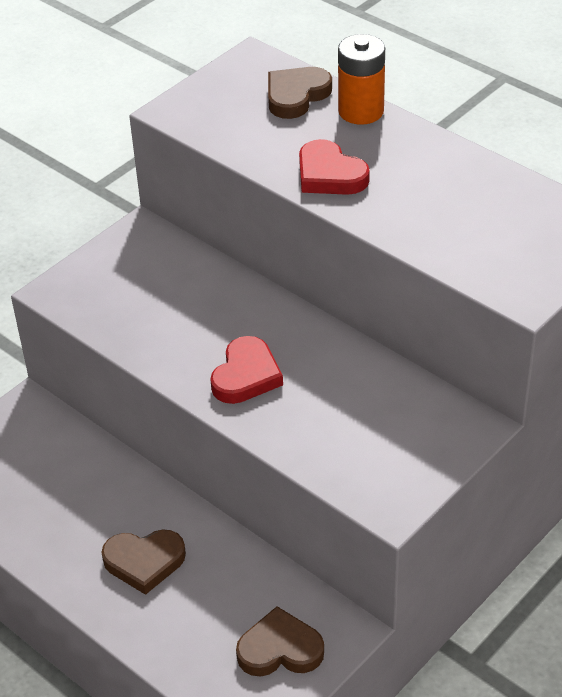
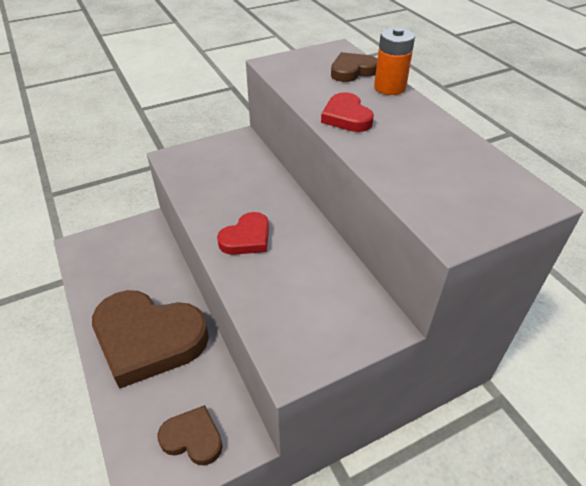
camera: 20 degrees right, 0 degrees up
(144, 562) = (148, 339): brown heart -> brown heart, size x2.09

